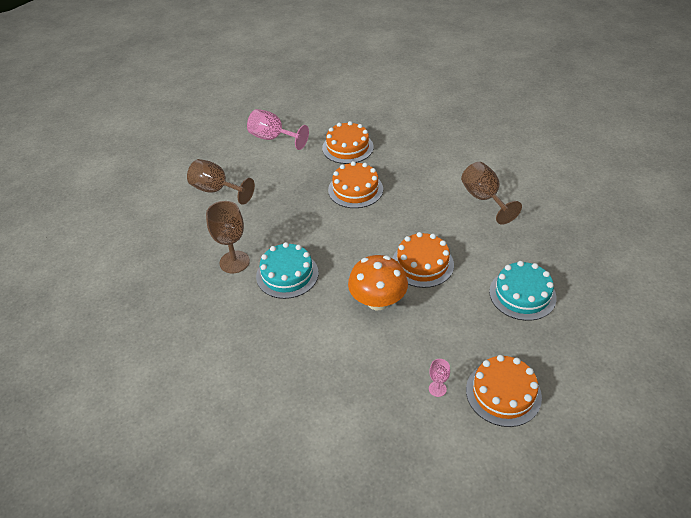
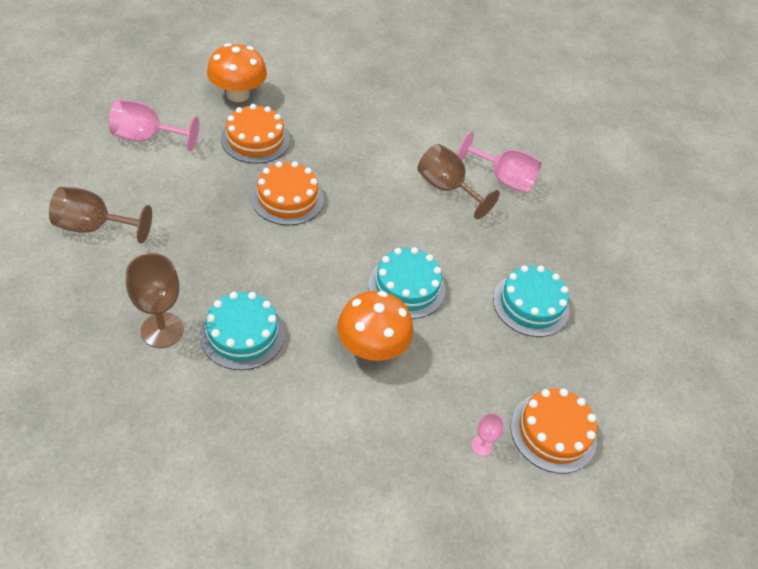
camera: 30 degrees left, 5 degrees up
(347, 116) = (238, 94): none -> orange mushroom
(422, 264) = (406, 287): orange cake -> turquoise cake
(536, 198) = (503, 179): none -> pink goblet

